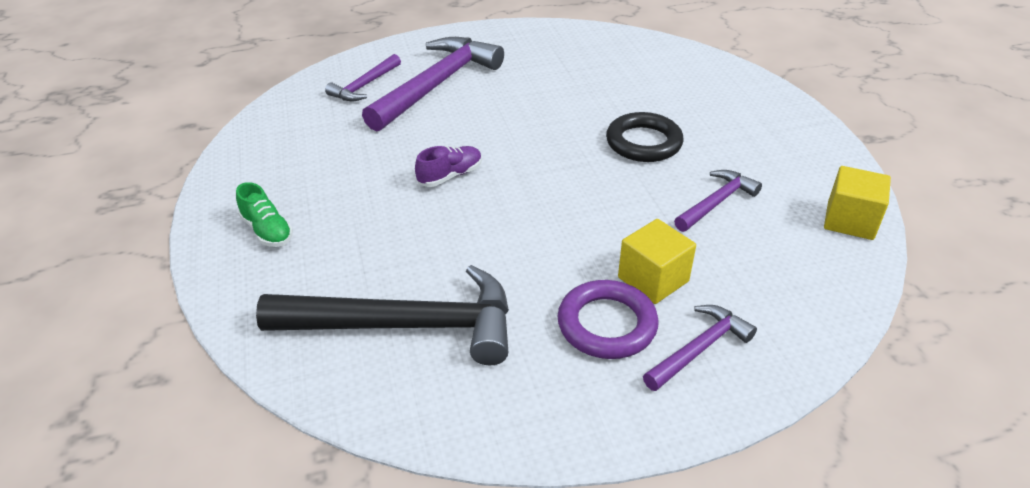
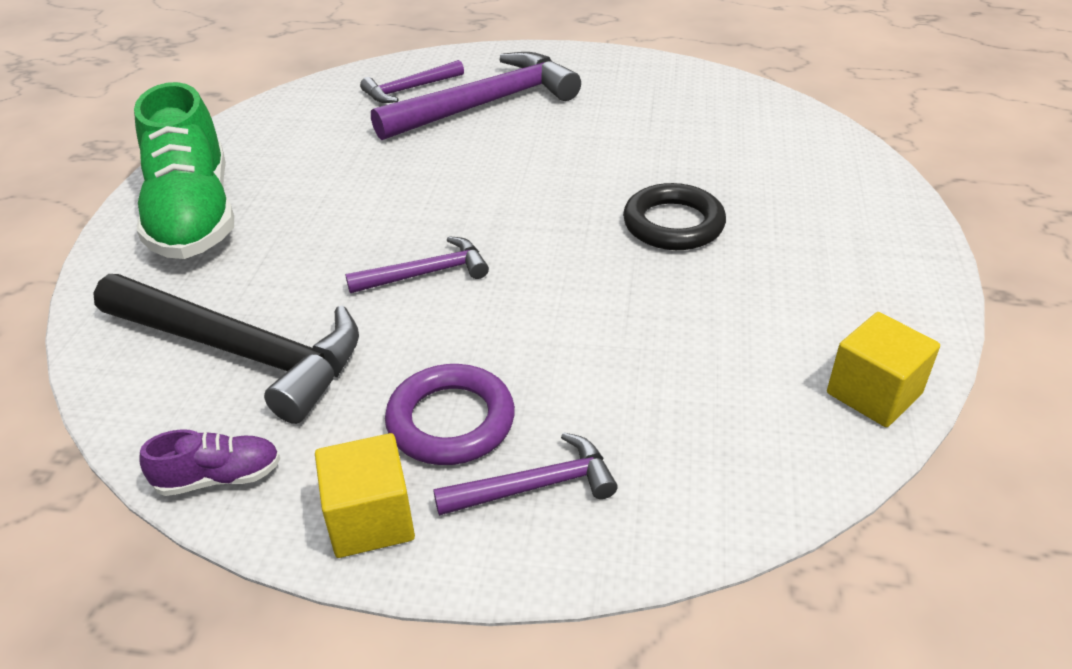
camera: 25 degrees right, 0 degrees up
(267, 231) = (194, 215): green shoe -> green shoe, size x2.29
(450, 176) = (418, 206): purple shoe -> purple shoe (219, 477)
(653, 279) = (548, 387): yellow cube -> yellow cube (370, 519)
(716, 202) = (706, 319): purple hammer -> purple hammer (426, 273)

